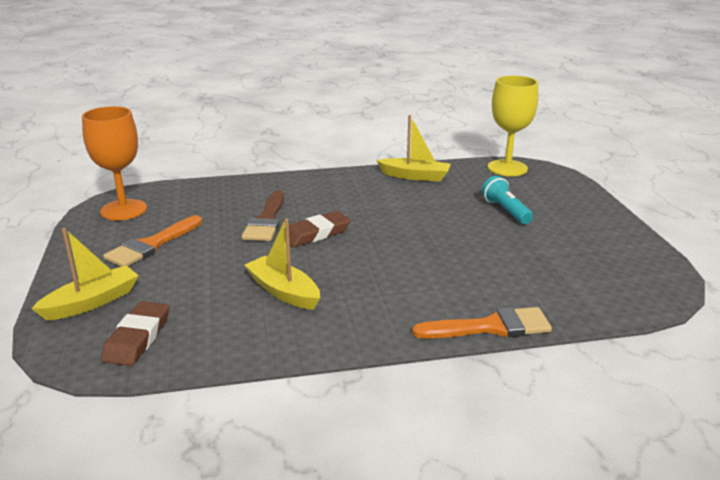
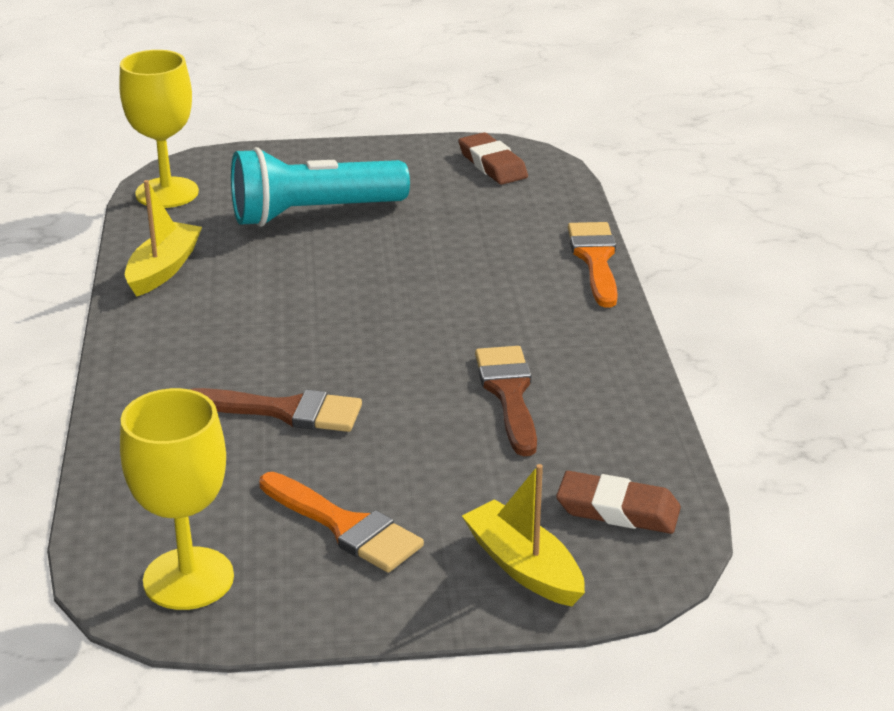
camera: 85 degrees left, 5 degrees up
(123, 210) = (188, 579): orange goblet -> yellow goblet
(283, 291) = (509, 394): yellow boat -> brown brush
(316, 233) = (343, 365): brown eraser -> brown eraser (492, 164)
(506, 211) = (313, 213): turquoise flashlight -> turquoise flashlight, size x1.90

